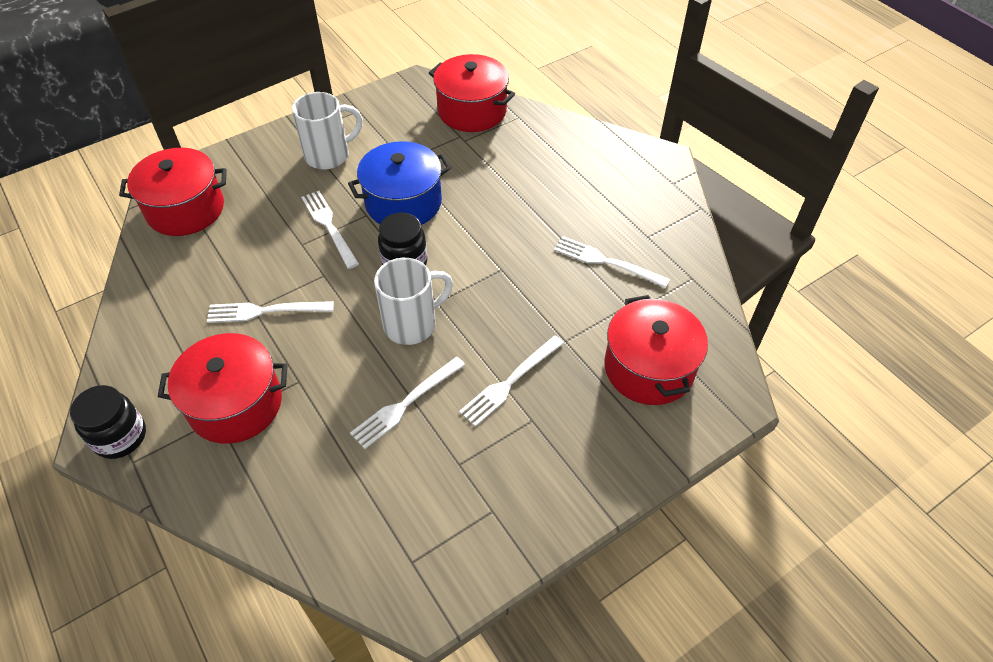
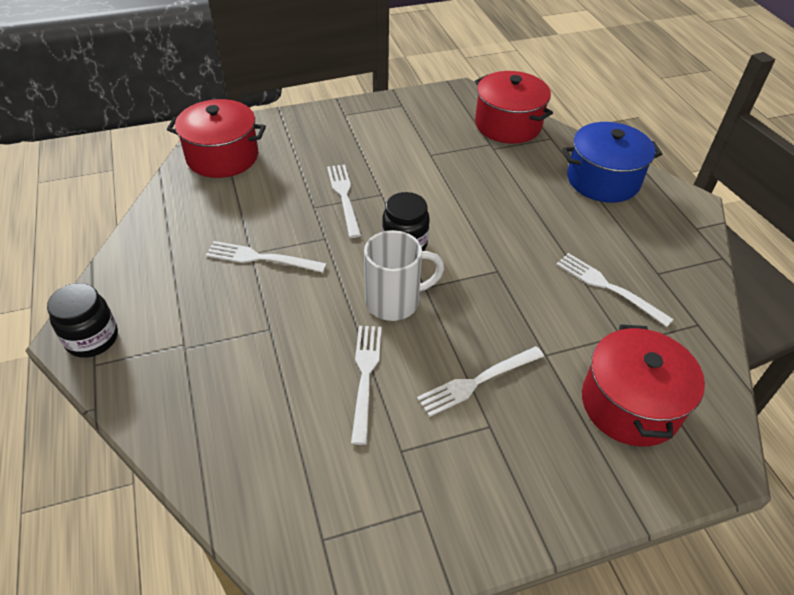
camera: 15 degrees right, 5 degrees down
(235, 404) = (205, 335): red pot -> none
(329, 155) = (363, 137): white mug -> none
(403, 203) = (419, 191): blue pot -> blue pot (603, 180)
(405, 404) = (365, 376): white fork -> white fork turned 120 degrees clockwise

